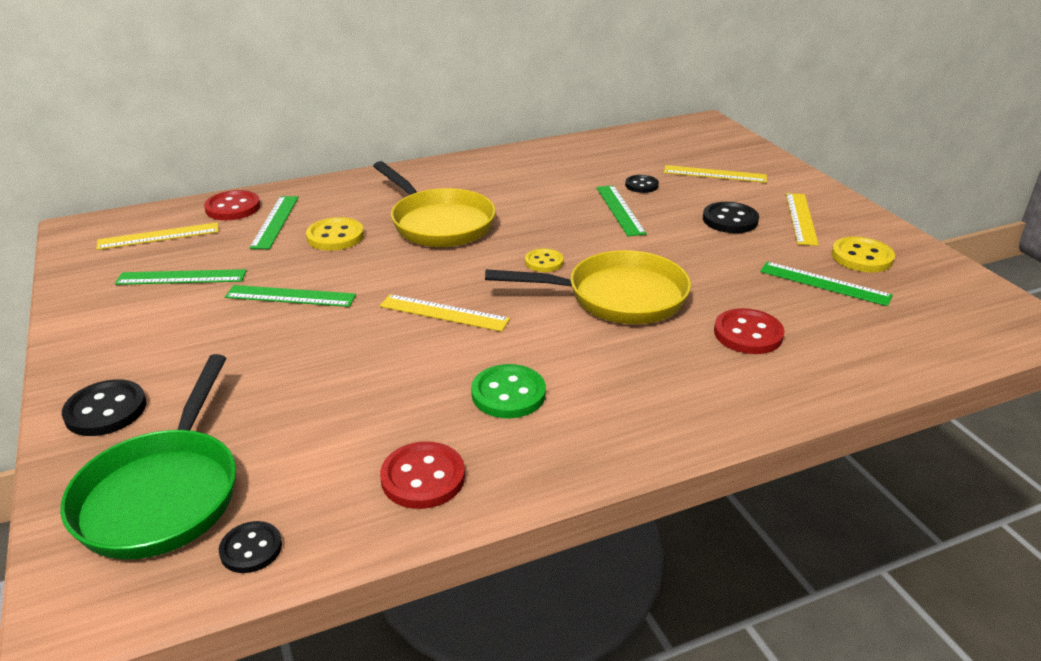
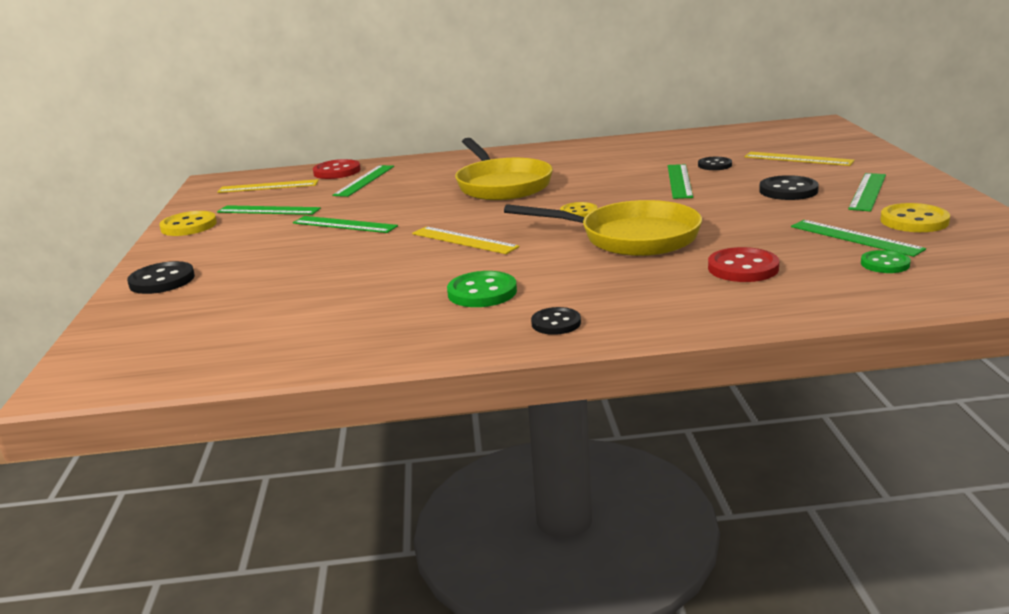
camera: 20 degrees right, 10 degrees down
(163, 494) = (170, 328): green pan -> none
(251, 549) = (211, 363): black button -> black button (556, 323)
(335, 236) = (407, 191): yellow button -> yellow button (189, 226)
(423, 478) = (371, 336): red button -> none
(801, 218) = (867, 191): yellow ruler -> green ruler
(869, 318) = (885, 264): none -> green button

